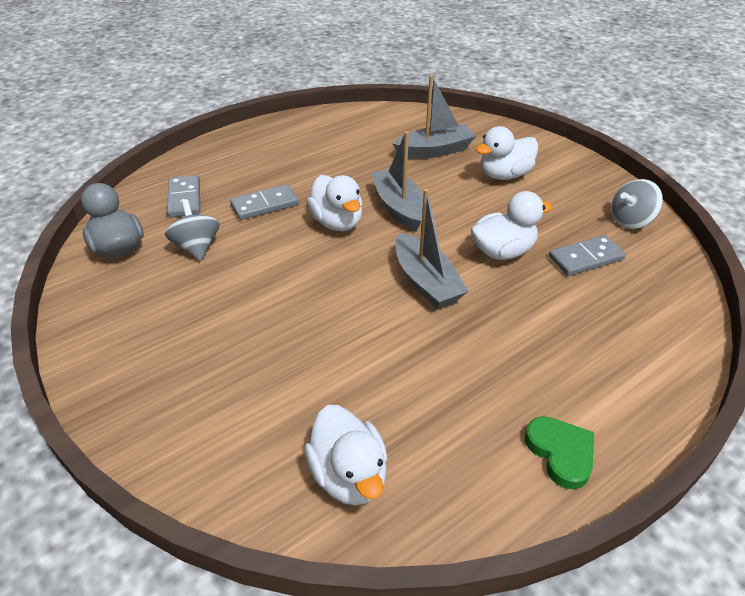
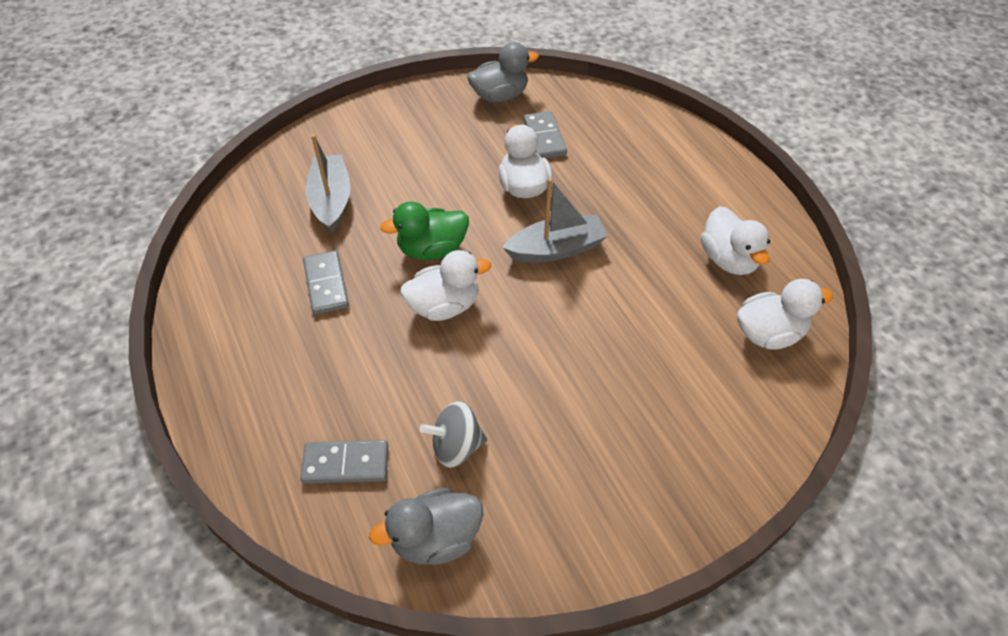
camera: 80 degrees left, 10 degrees up
(265, 205) = (388, 373): grey domino -> grey domino (326, 284)
(399, 207) = (432, 249): grey boat -> green duck
(504, 175) = (400, 156): white duck -> white duck (728, 259)
(560, 453) = (747, 209): green heart -> none
(630, 221) = (500, 96): grey spinning top -> grey duck

